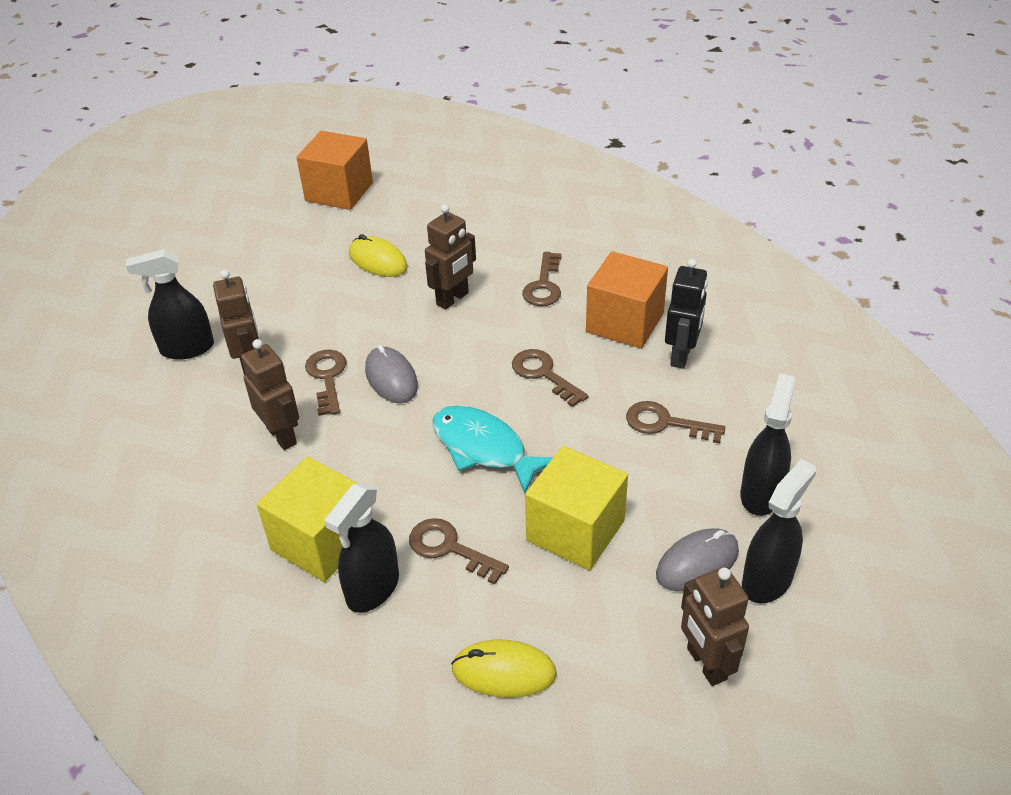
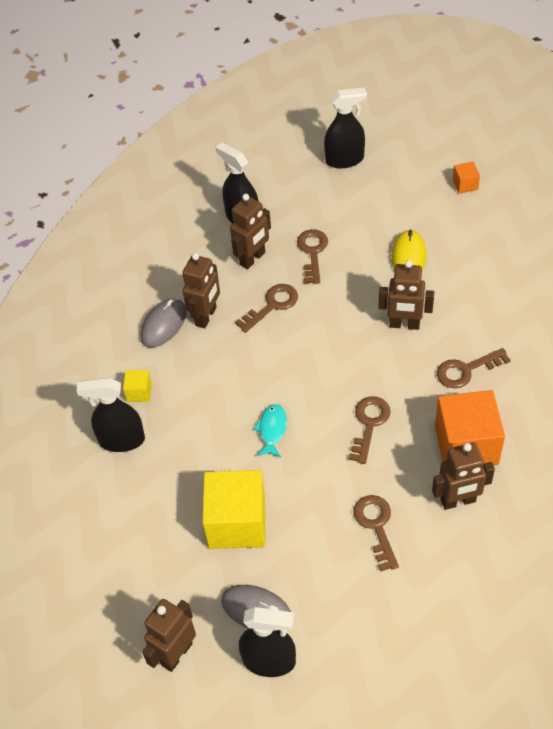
camera: 60 degrees right, 10 degrees up
(321, 541) = (139, 392): yellow cube -> yellow cube, size x0.45
(339, 192) = (465, 184): orange cube -> orange cube, size x0.45
(391, 378) = (298, 339): grey mouse -> grey mouse (163, 324)
(450, 548) = (176, 461): brown key -> brown key (312, 252)
(484, 448) = (272, 430): turquoise fish -> turquoise fish, size x0.57
(504, 672) = (104, 543): yellow mouse -> none
(681, 356) = (458, 501): black robot -> brown robot
(761, 494) = (348, 622): black spray bottle -> black spray bottle (345, 160)

